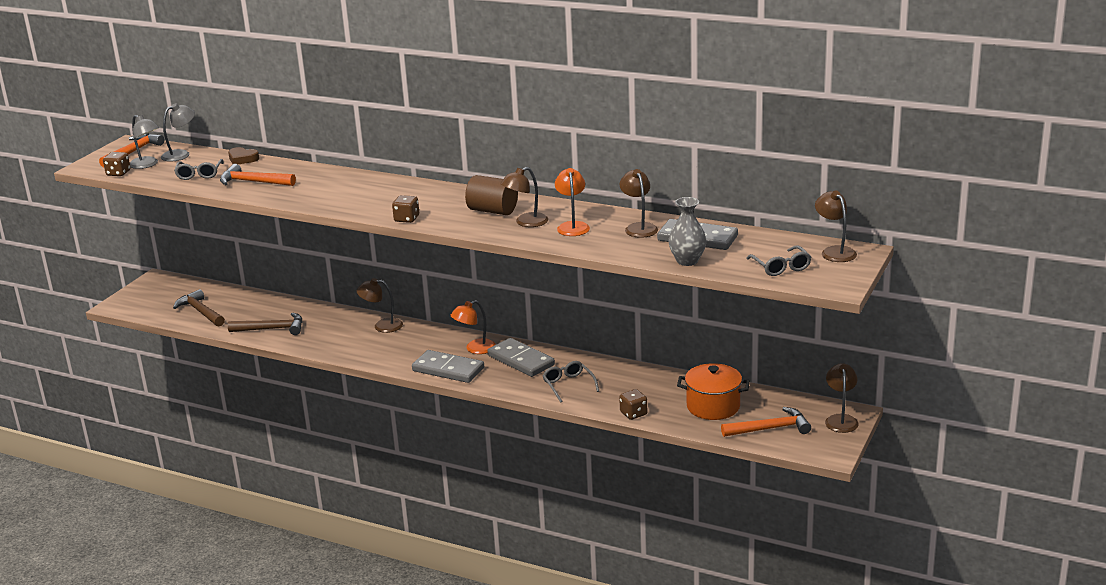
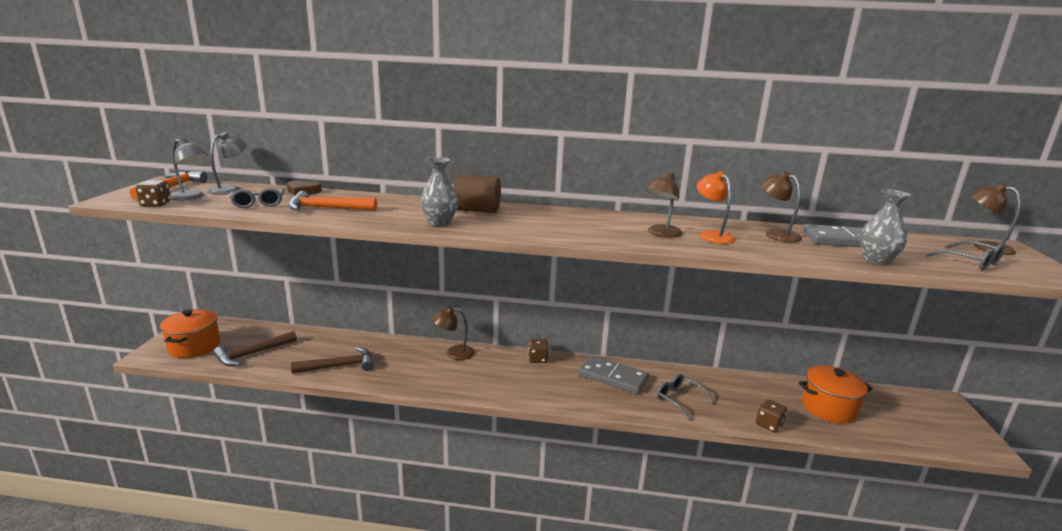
camera: 20 degrees left, 5 degrees down
(153, 301) = (194, 346): none -> orange pot
(200, 312) = (253, 354): brown hammer -> brown hammer turned 75 degrees counterclockwise
(338, 202) = (439, 223): none -> grey vase
(406, 219) = (531, 235): brown dice -> brown dice (537, 359)
(448, 369) = (550, 394): grey domino -> none
(475, 349) = (560, 369): orange lamp -> none
(492, 211) = (613, 225): brown cylinder -> brown cylinder (477, 210)
(770, 429) = (903, 426): orange hammer -> none
(841, 419) = (946, 409): brown lamp -> none

